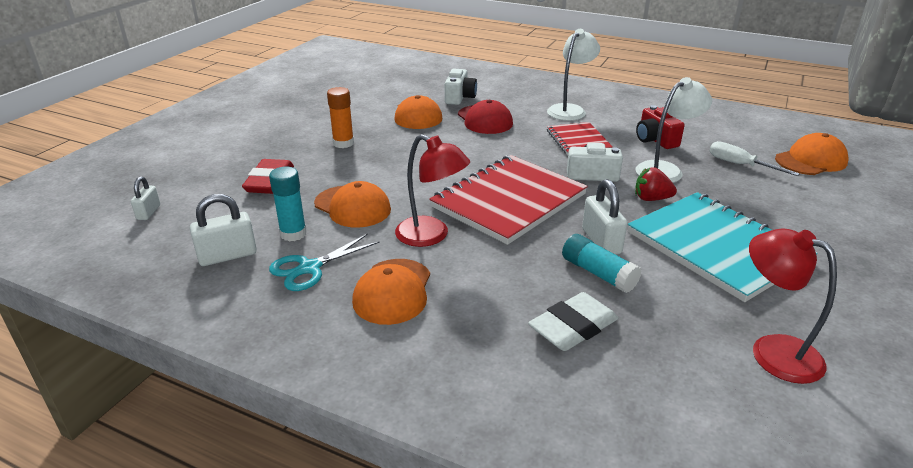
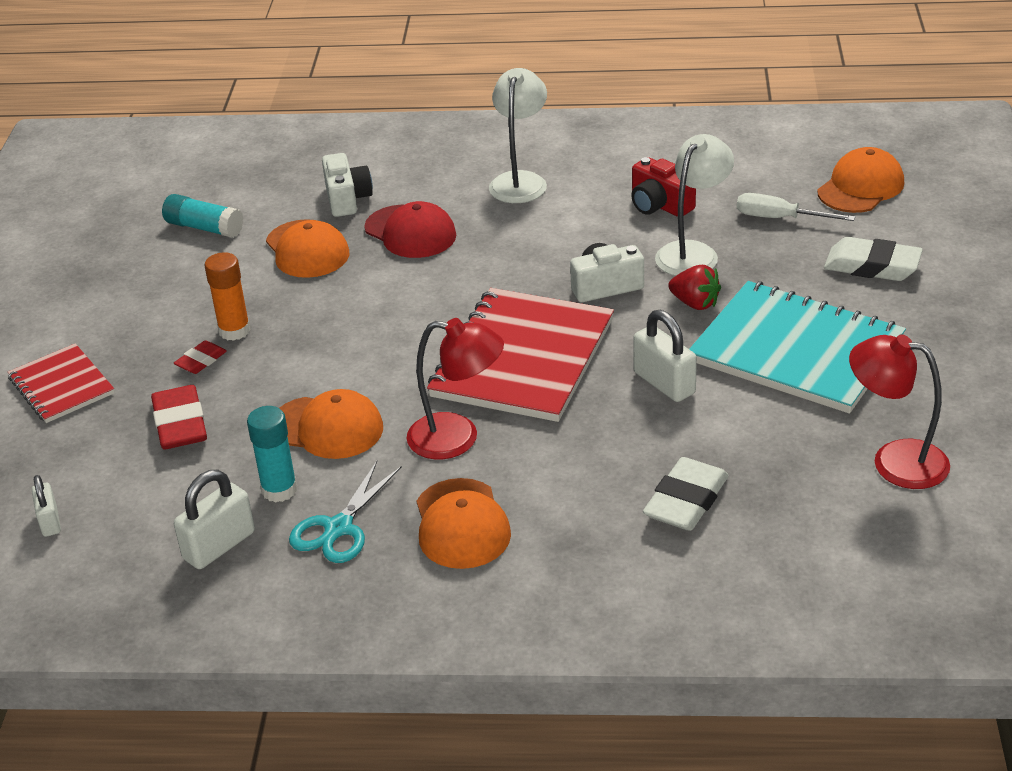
camera: 20 degrees left, 5 degrees up
(311, 153) = (201, 361): none -> red eraser
(578, 140) = (559, 234): red notebook -> red notebook (61, 386)
(598, 273) = (681, 427): turquoise glue stick -> turquoise glue stick (204, 228)
(651, 199) = (695, 303): red strawberry -> red strawberry turned 135 degrees counterclockwise
(802, 208) = (872, 266): none -> white eraser

